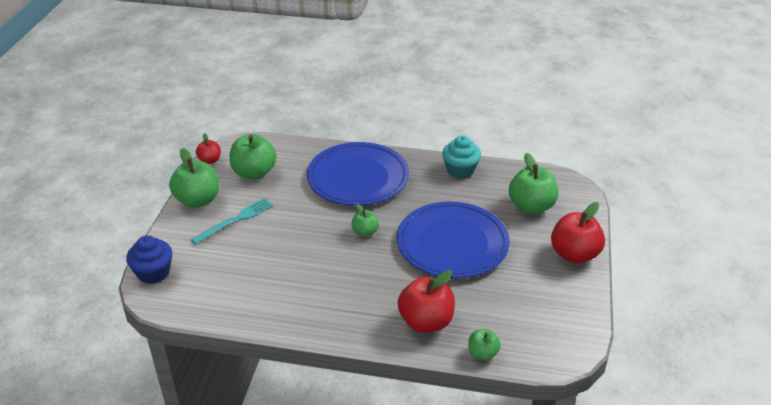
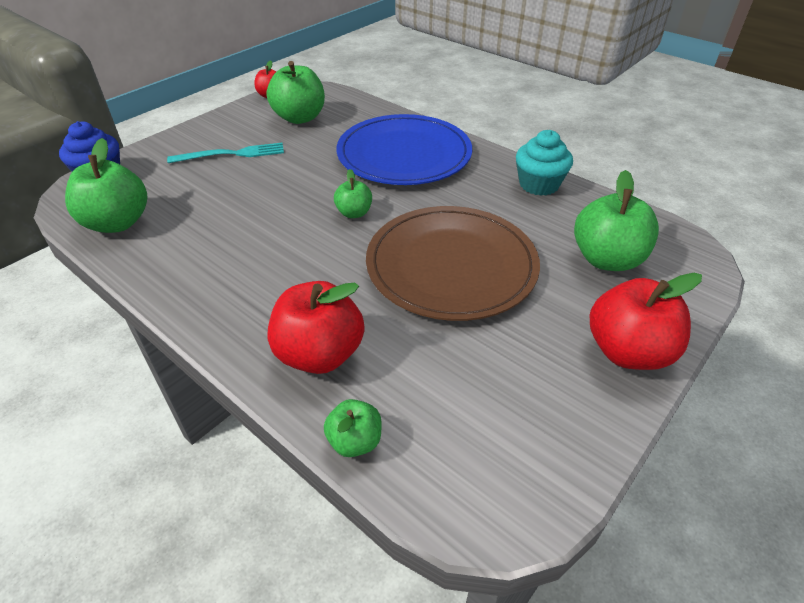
camera: 30 degrees right, 5 degrees up
(198, 200) = (219, 125): green apple -> green apple (117, 223)
(452, 243) = (451, 265): blue plate -> brown plate

